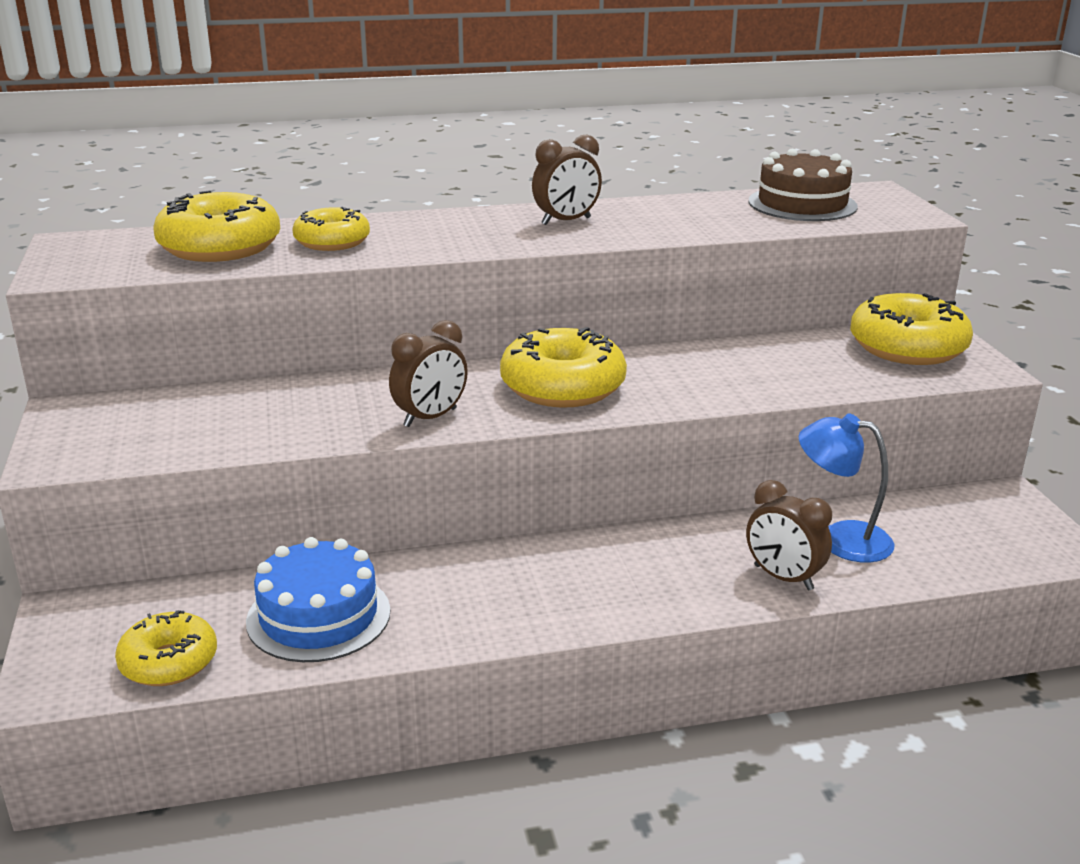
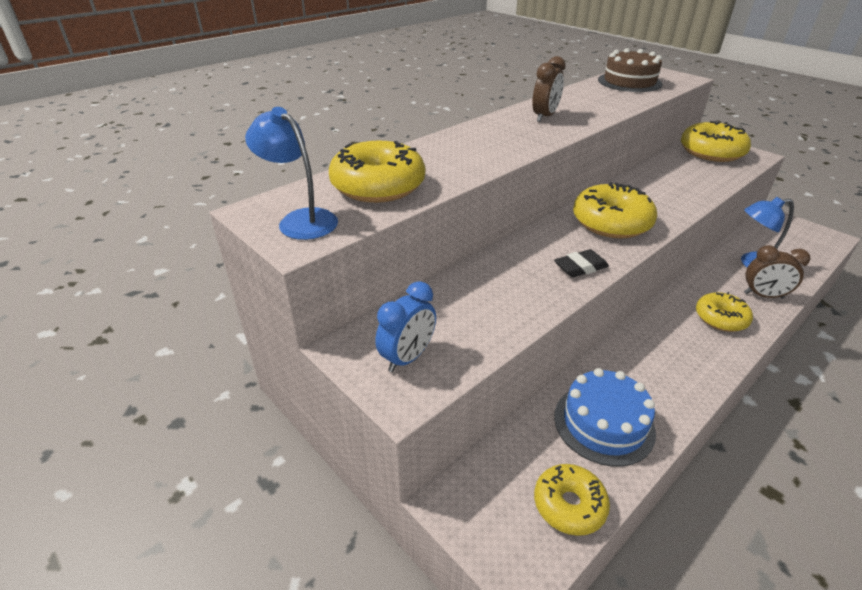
camera: 30 degrees left, 10 degrees up
(93, 258) = (300, 220): none -> blue lamp
(106, 434) = (407, 357): none -> blue clock
(332, 242) = (443, 163): yellow donut -> yellow donut (720, 318)
(430, 418) = (580, 267): brown clock -> black eraser

